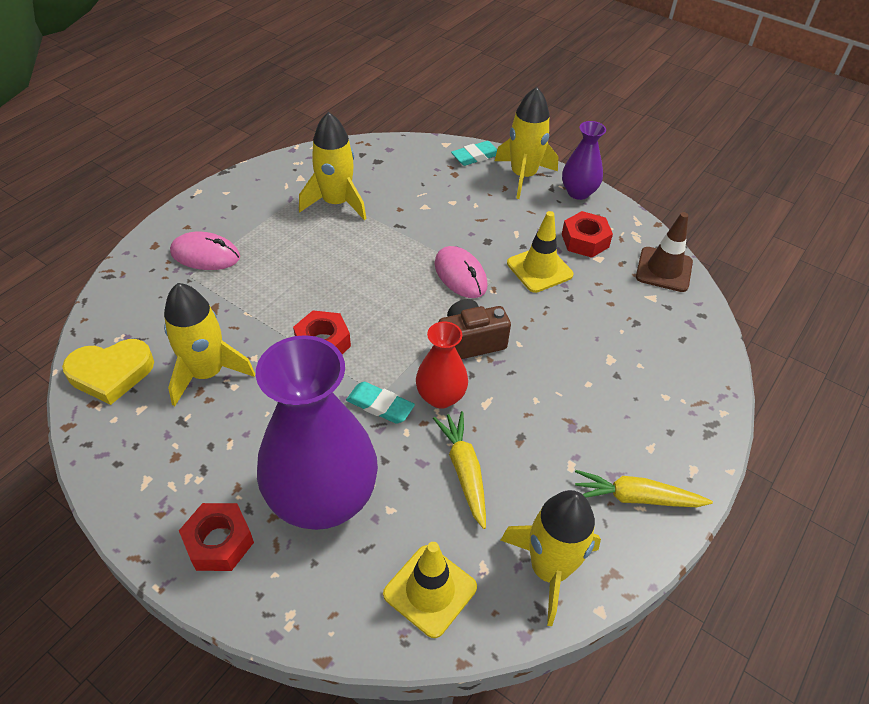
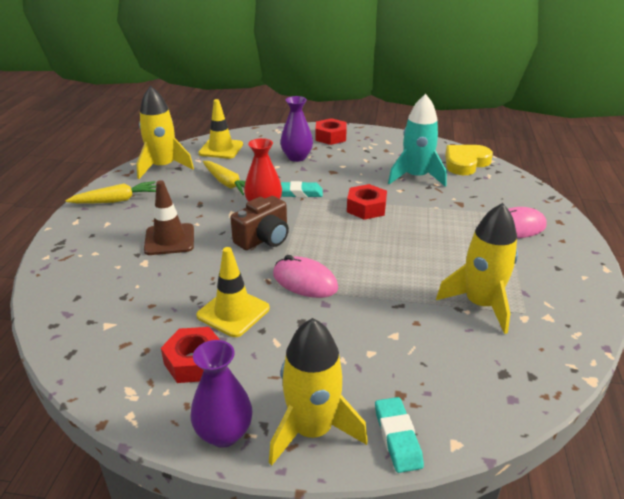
camera: 155 degrees right, 15 degrees down
(207, 373) = (416, 177): yellow rocket -> turquoise rocket
(323, 499) = (297, 157): purple vase -> purple vase, size x0.51
(475, 156) = (397, 437): turquoise eraser -> turquoise eraser turned 45 degrees counterclockwise
(664, 269) = (94, 360): brown traffic cone -> brown traffic cone (169, 239)

